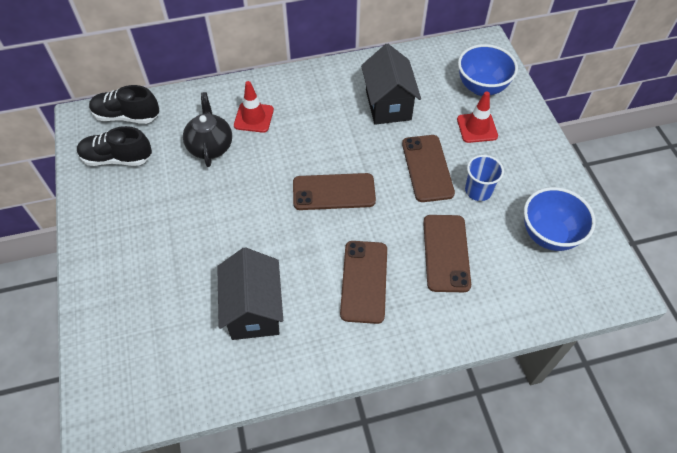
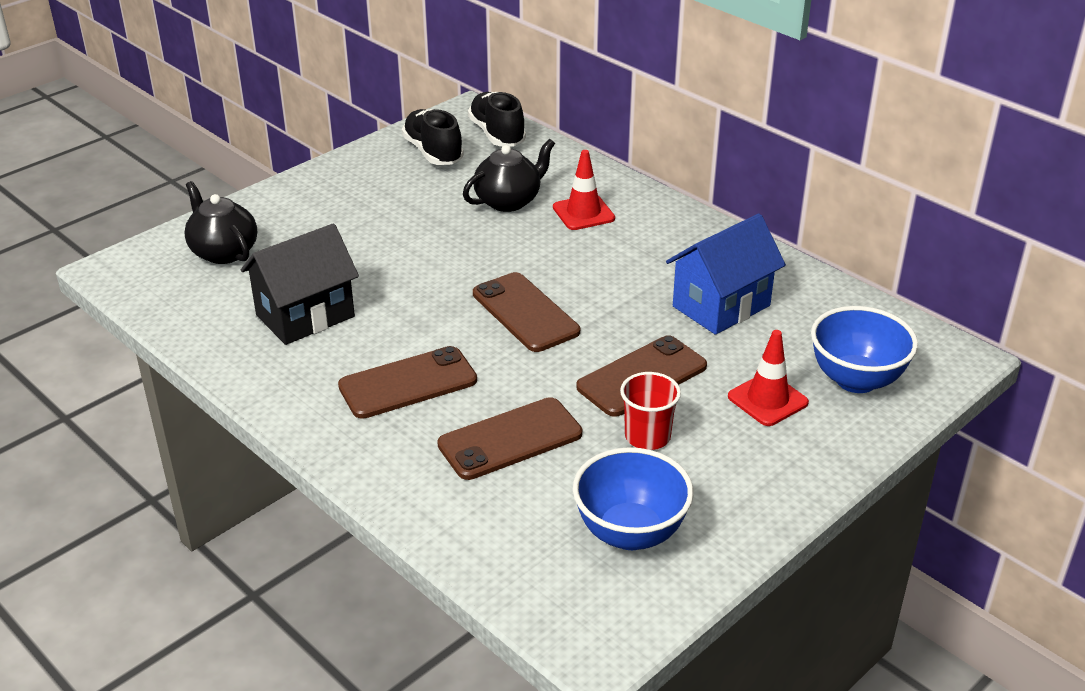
camera: 60 degrees right, 20 degrees down
(136, 332) = (223, 252): none -> black teapot
(388, 105) = (721, 306): black house -> blue house
(478, 191) = (647, 437): blue cup -> red cup

